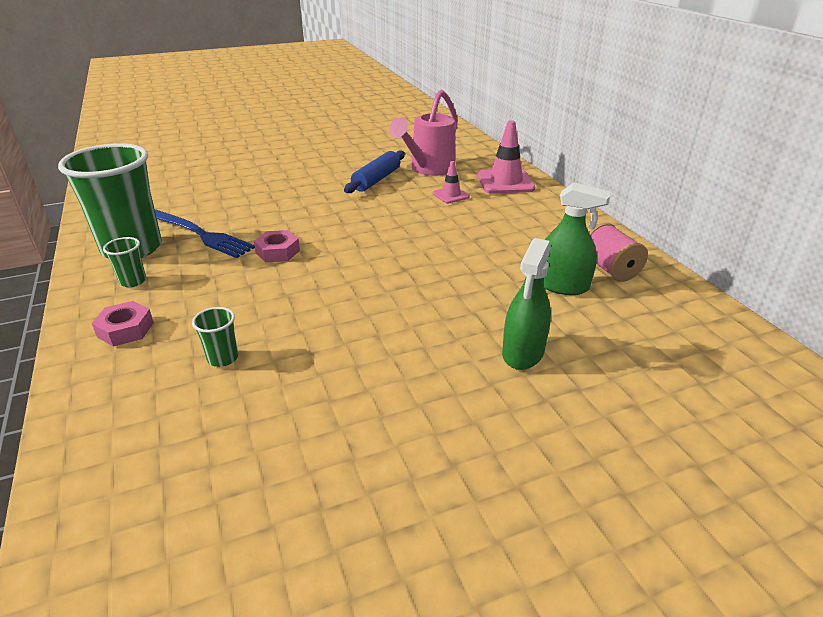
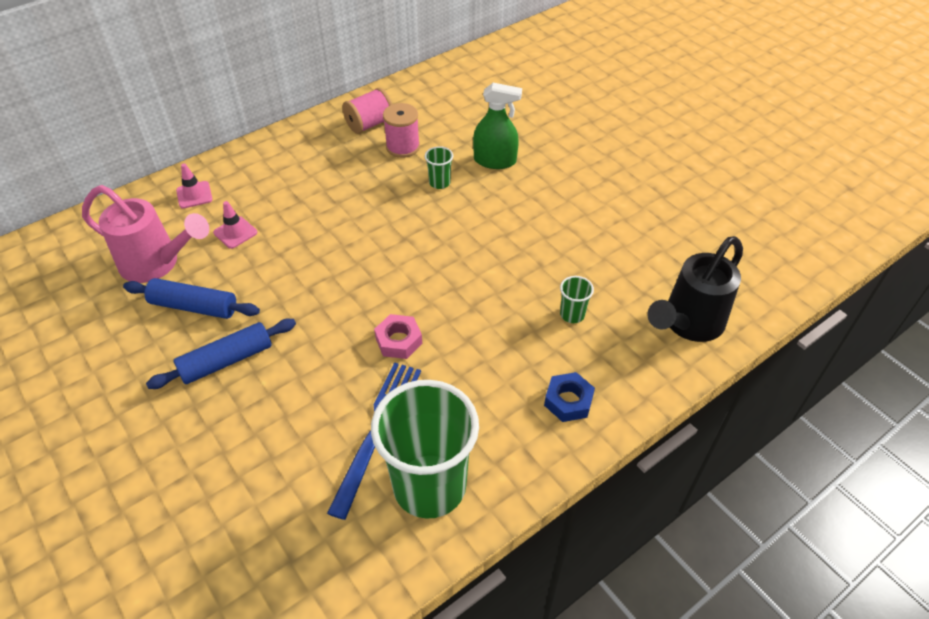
camera: 105 degrees left, 15 degrees up
(120, 460) = (687, 324): none -> black watering can
(125, 329) = (568, 401): pink nut -> blue nut
(133, 281) = (494, 442): green cup -> green cup (439, 183)
(316, 188) = (227, 361): none -> blue rolling pin
(505, 182) = (194, 195): pink traffic cone -> pink traffic cone, size x0.55
(562, 286) = (403, 147): green spray bottle -> pink spool

